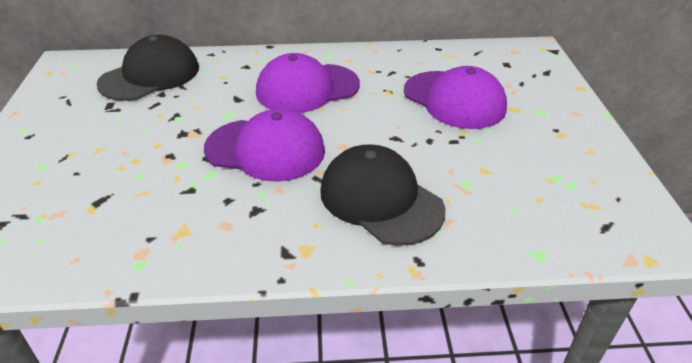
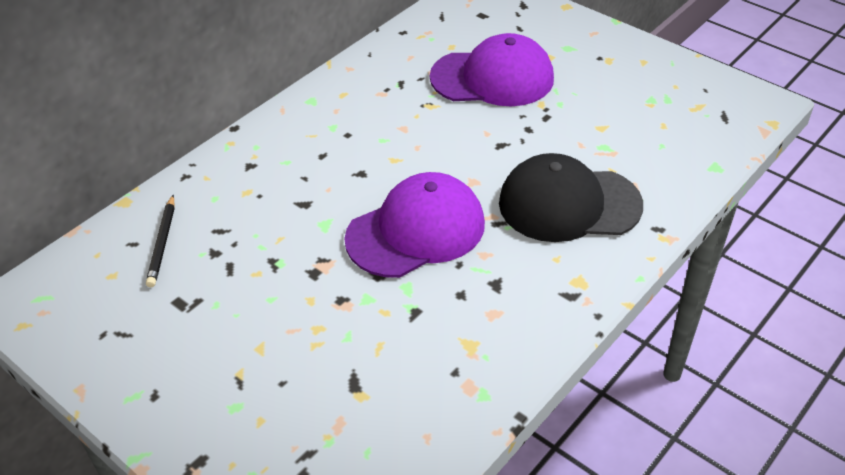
camera: 45 degrees left, 5 degrees up
(150, 75) = (162, 243): black cap -> black pencil
(307, 88) = (352, 149): purple cap -> none

